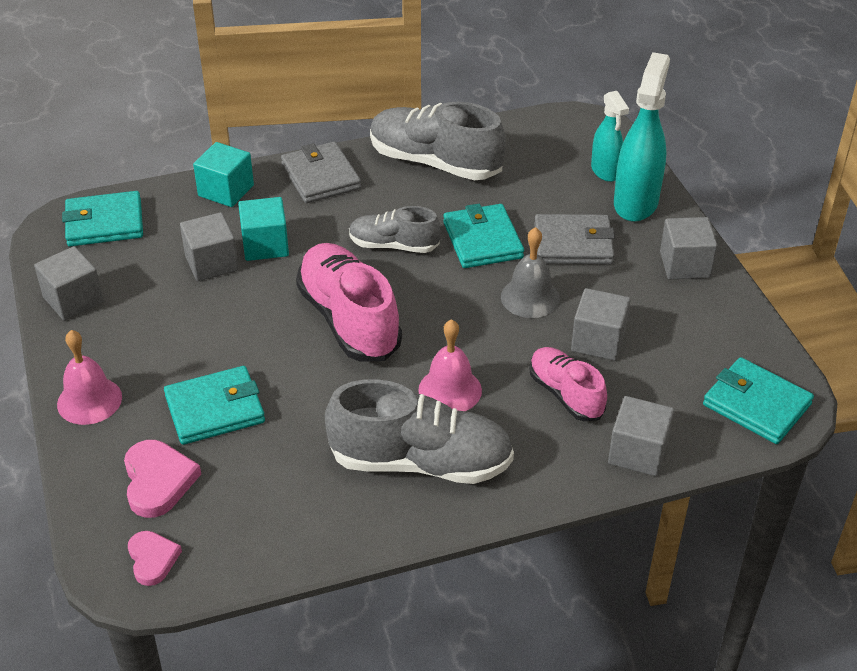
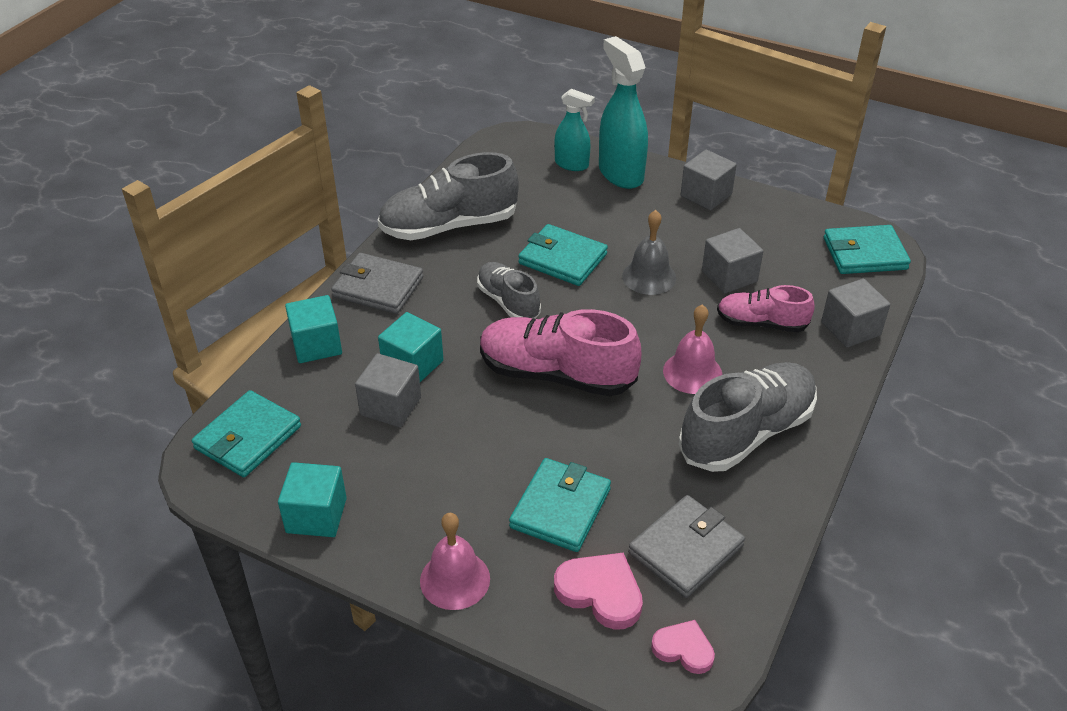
camera: 45 degrees left, 0 degrees up
(73, 300) = (316, 515): grey cube -> turquoise cube
(393, 245) = (508, 302): grey shoe -> grey shoe turned 90 degrees clockwise
(573, 244) = (623, 224): grey wallet -> grey wallet (686, 549)

